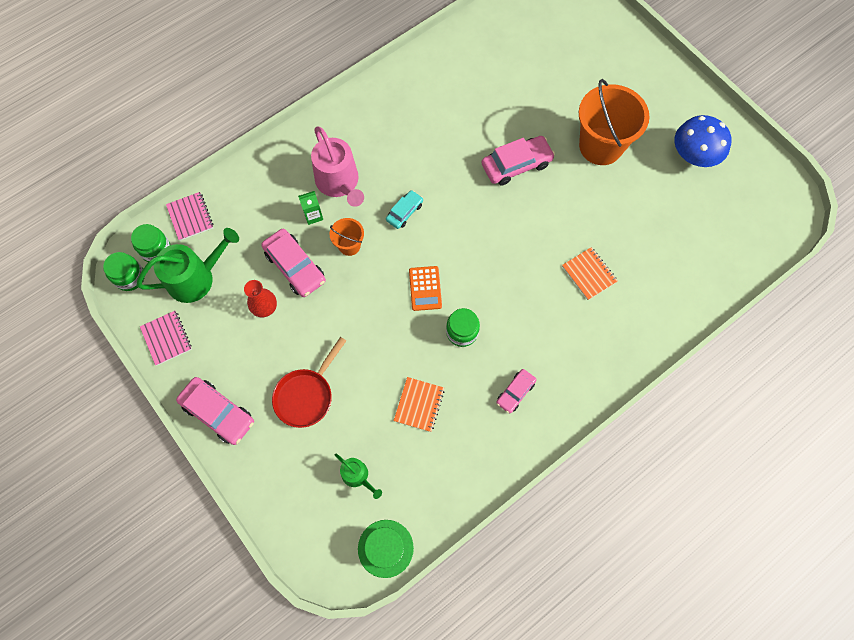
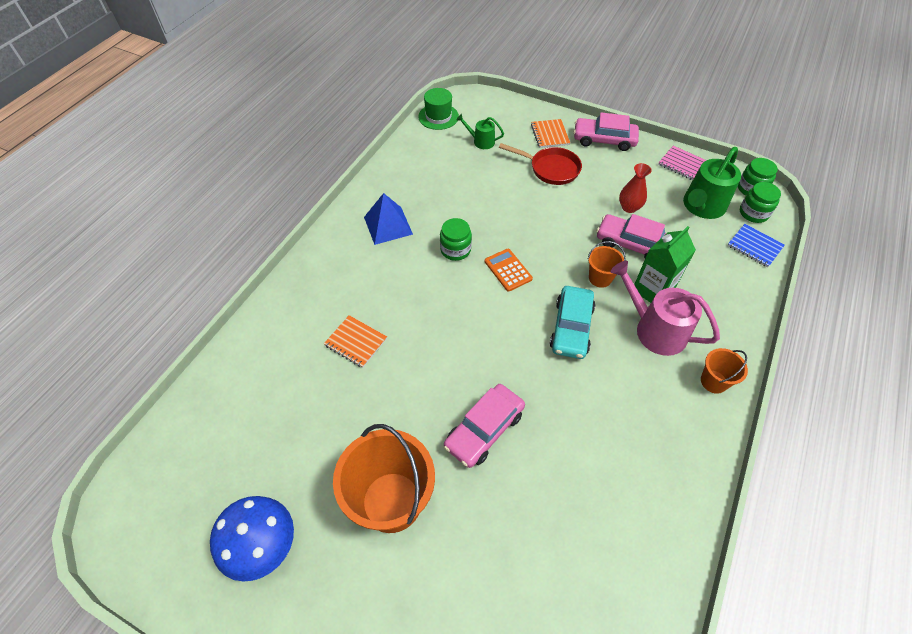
camera: 155 degrees right, 15 degrees down
(190, 217) = (754, 246): pink notebook -> blue notebook
(306, 395) = (550, 169): red pan -> red pan turned 105 degrees clockwise
(313, 215) = (653, 290): green carton -> green carton, size x1.78
(328, 128) = (713, 381): none -> orange bucket
(404, 212) = (571, 327): turquoise car -> turquoise car, size x1.70
(419, 405) = (462, 192): orange notebook -> orange notebook (550, 134)
(515, 392) = (388, 225): pink car -> blue pyramid

